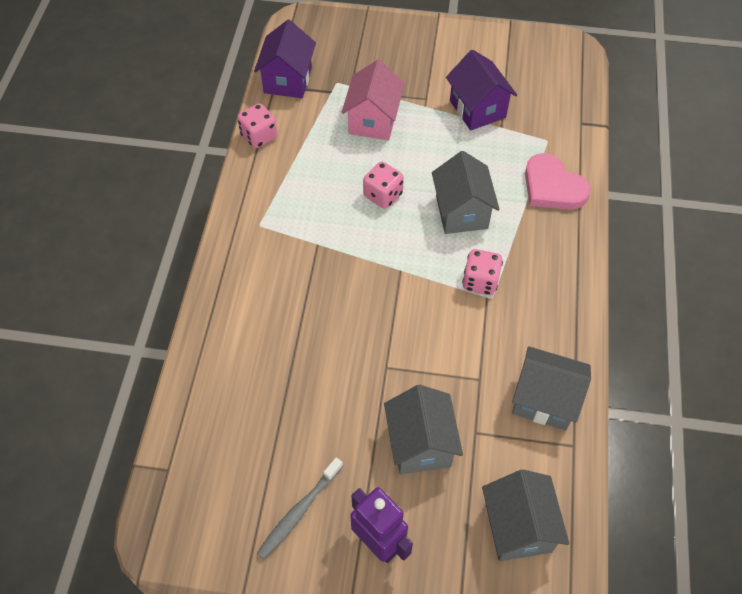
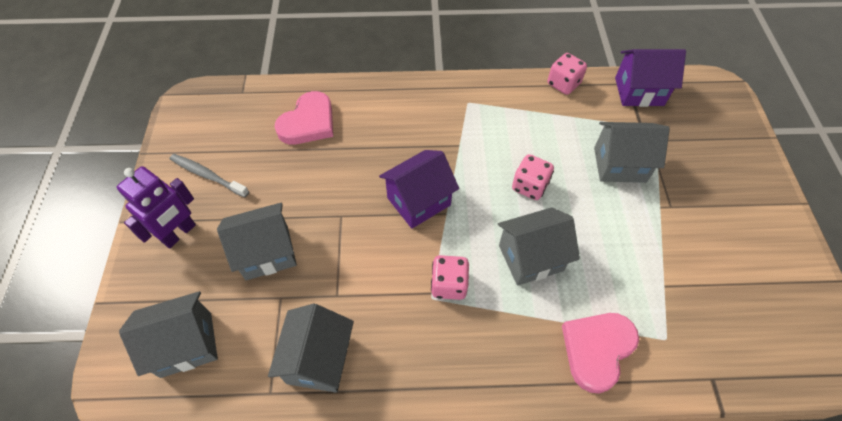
camera: 80 degrees right, 0 degrees up
(244, 391) = (308, 122): none -> pink heart
(373, 120) = (619, 165): pink house -> grey house
(477, 109) = (679, 258): purple house -> purple house (419, 201)

